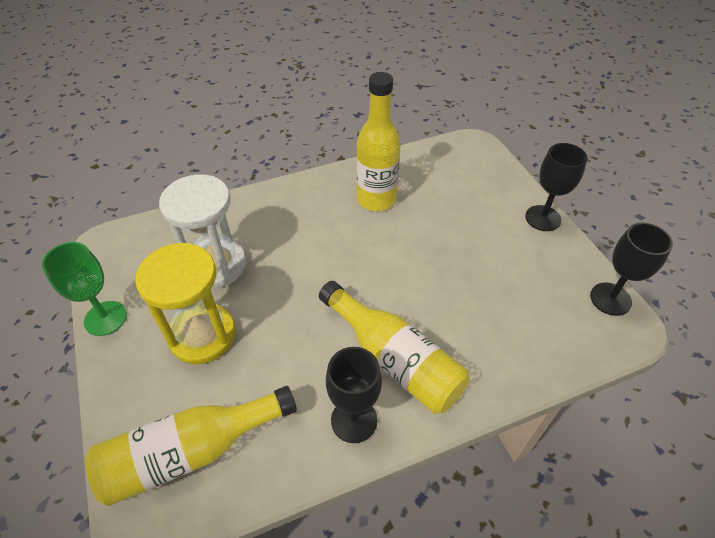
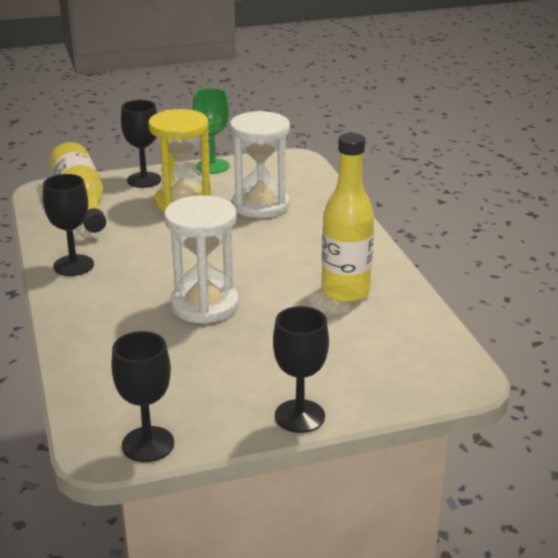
camera: 95 degrees right, 20 degrees down
(131, 388) = (144, 180): none -> black goblet
(394, 359) = (124, 288): yellow bottle -> none
(413, 288) = (204, 305): none -> white hourglass

